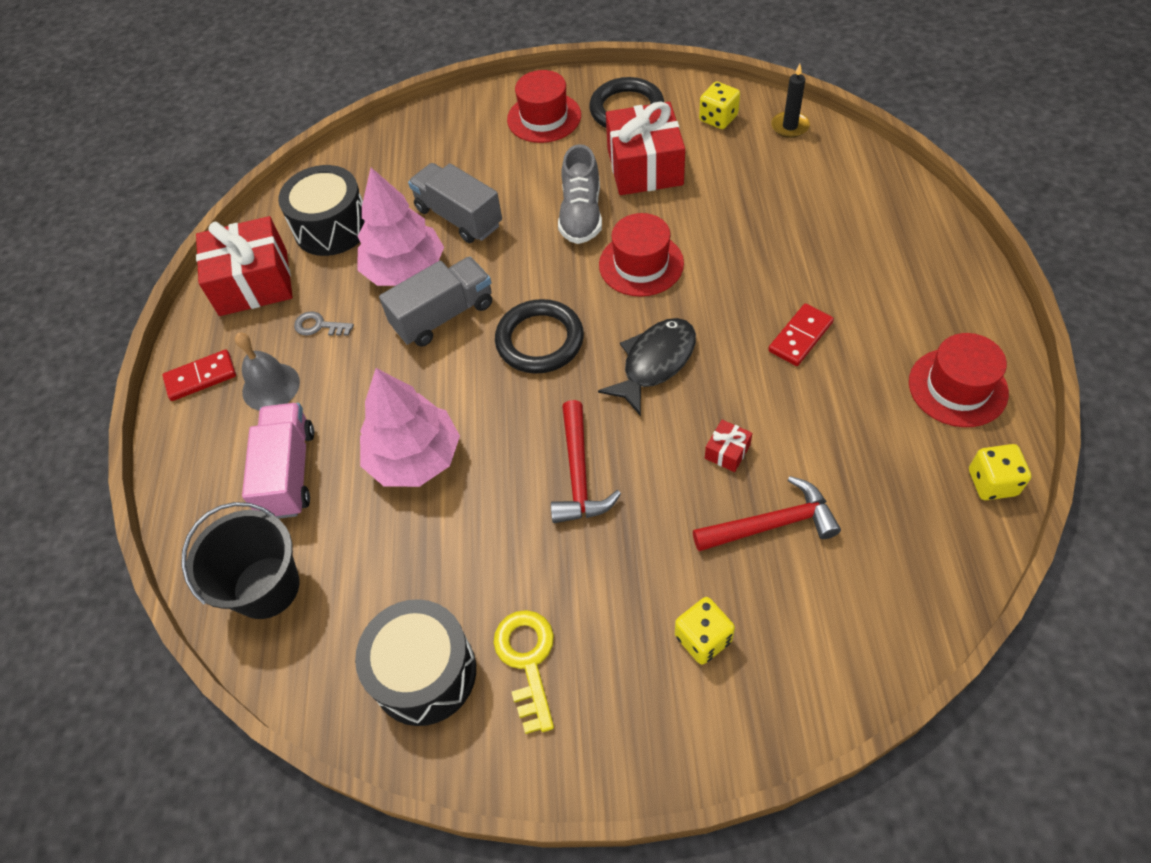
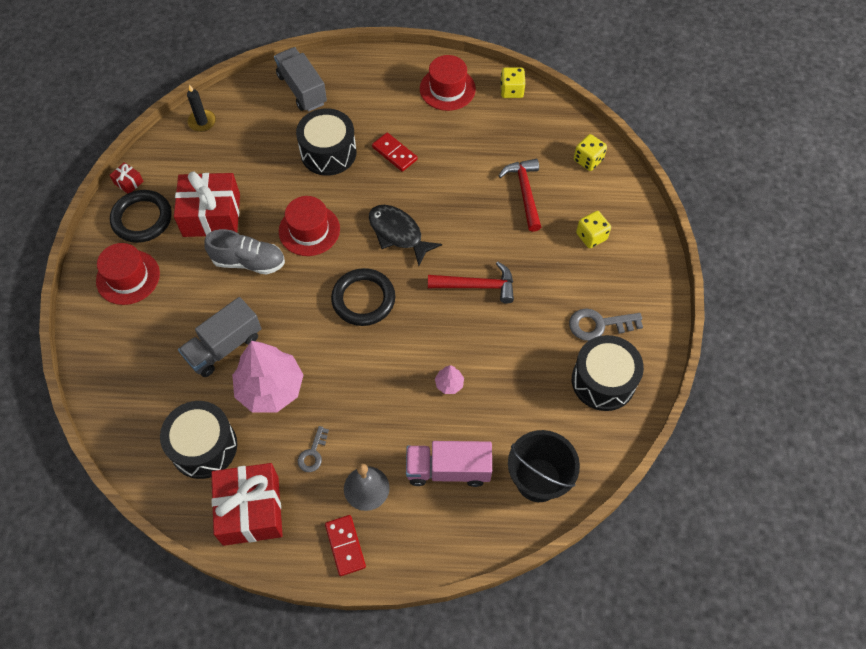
camera: 90 degrees left, 5 degrees up
(415, 458) = (449, 384): pink tree -> pink tree, size x0.42
(443, 315) = (325, 361): grey truck -> grey truck (302, 89)
(527, 660) = (599, 324): yellow key -> grey key
(718, 118) = (176, 162): yellow dice -> yellow dice (588, 160)
(727, 452) = (473, 205): red gift -> red gift (128, 182)
(778, 261) = (328, 152): none -> black drum

